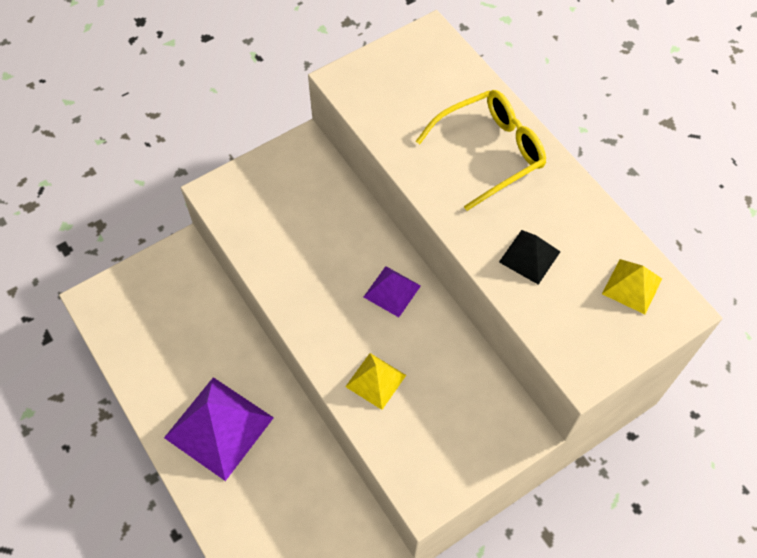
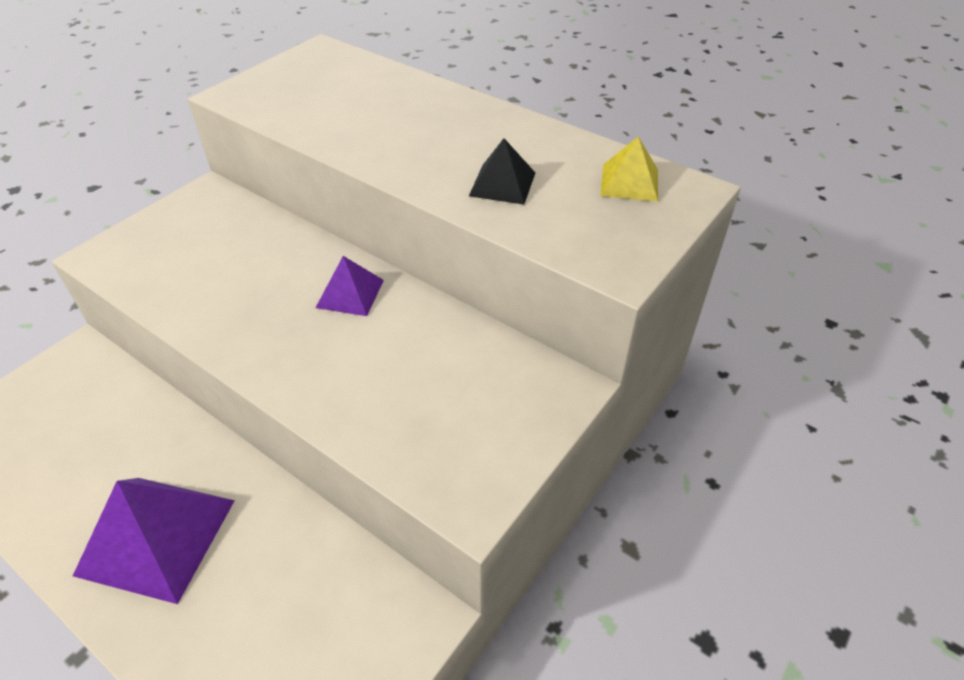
camera: 20 degrees left, 15 degrees down
(376, 380) = (358, 387): yellow pyramid -> none
(490, 152) = (420, 115): yellow glasses -> none

